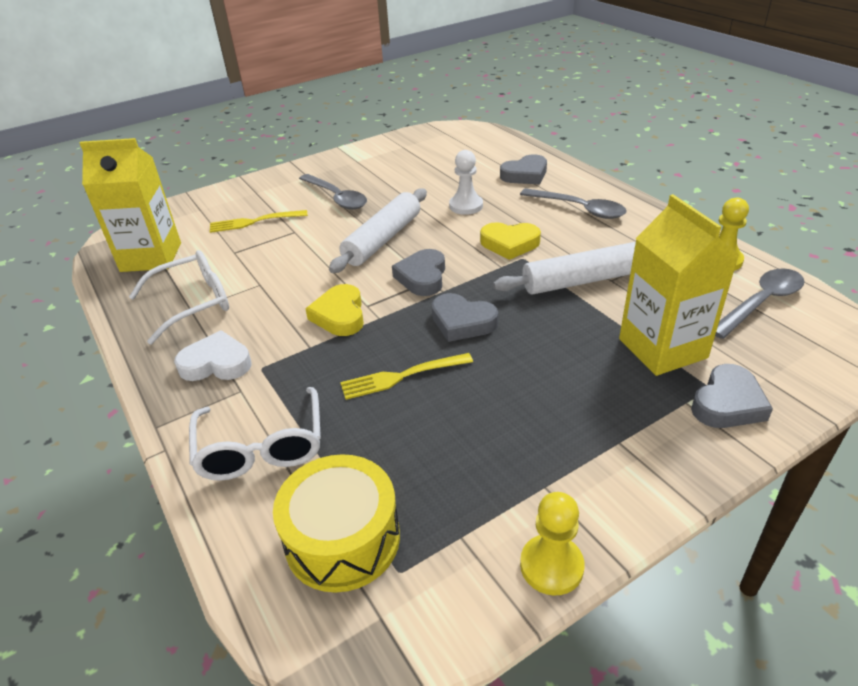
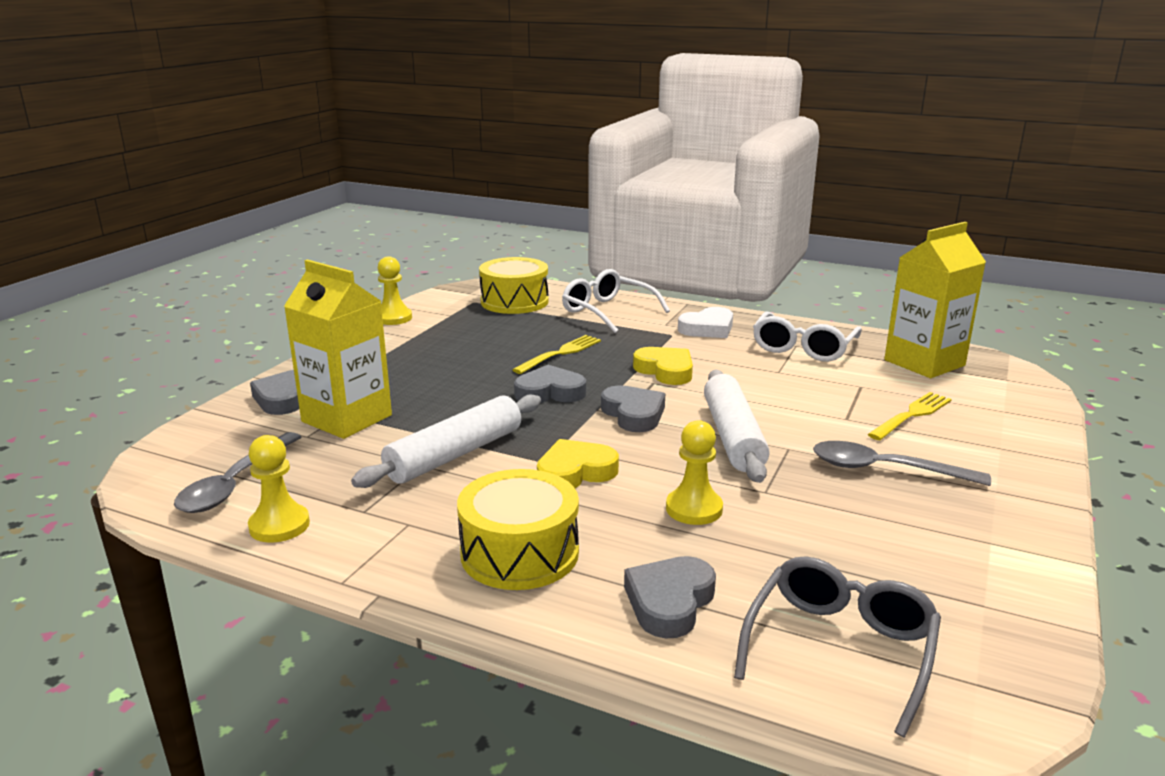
camera: 145 degrees right, 15 degrees down
(466, 206) = (694, 509): white pawn -> yellow pawn
(478, 148) = (839, 650): none -> grey glasses
(579, 209) = (519, 553): grey spoon -> yellow drum

